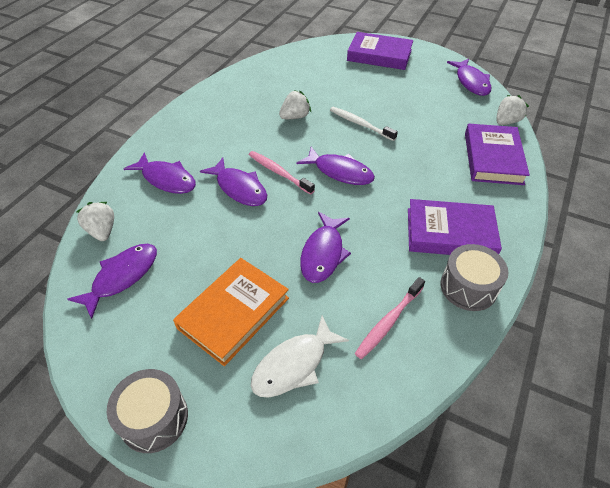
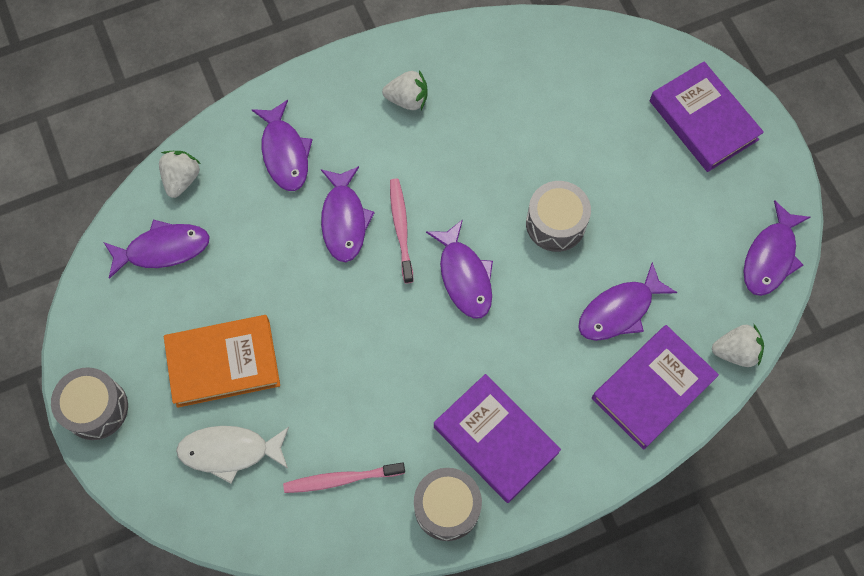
camera: 40 degrees right, 20 degrees up
(295, 117) = (492, 156): white strawberry -> white strawberry (407, 99)
(323, 253) = (352, 364): purple fish -> purple fish (619, 310)
(360, 124) = (555, 223): white toothbrush -> grey drum

